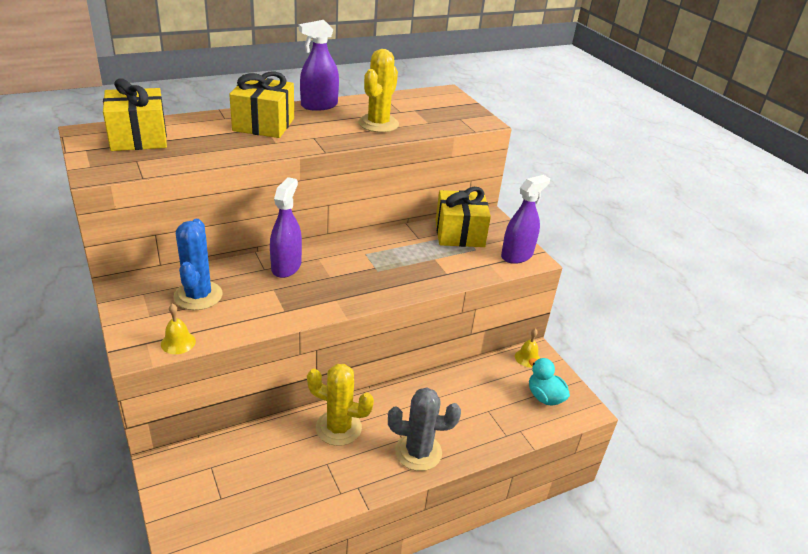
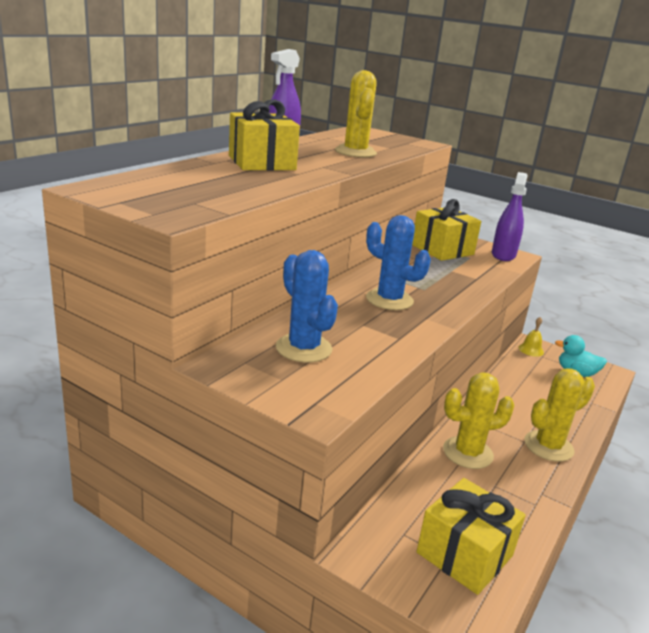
camera: 30 degrees left, 10 degrees down
(138, 138) = (159, 186): yellow gift -> yellow gift (464, 554)
(178, 342) = (346, 392): yellow bell -> none
(286, 266) = (347, 304): purple spray bottle -> none
(329, 272) = (389, 300): none -> blue cactus
(418, 452) = (548, 446): grey cactus -> yellow cactus

